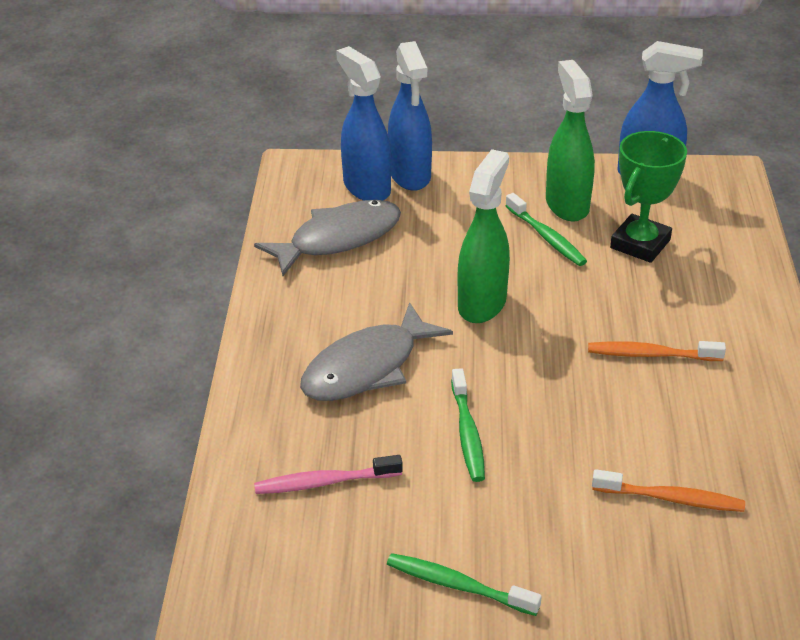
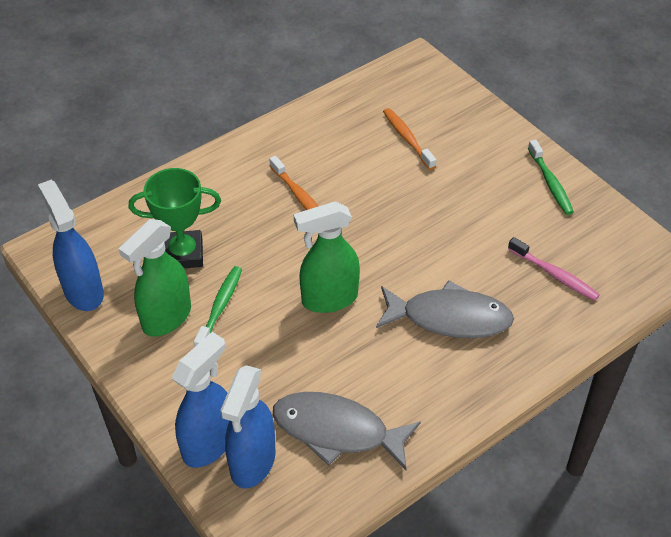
camera: 130 degrees left, 10 degrees up
(467, 433) = (450, 238): green toothbrush -> none

